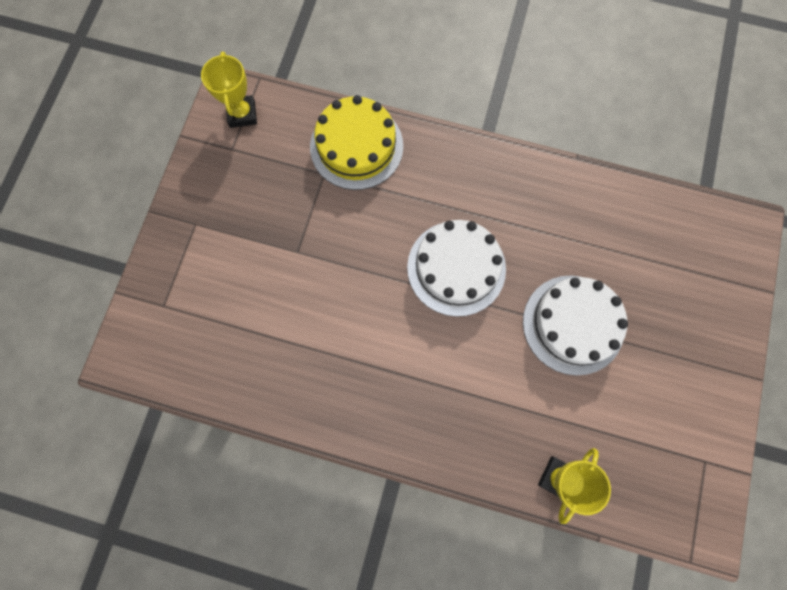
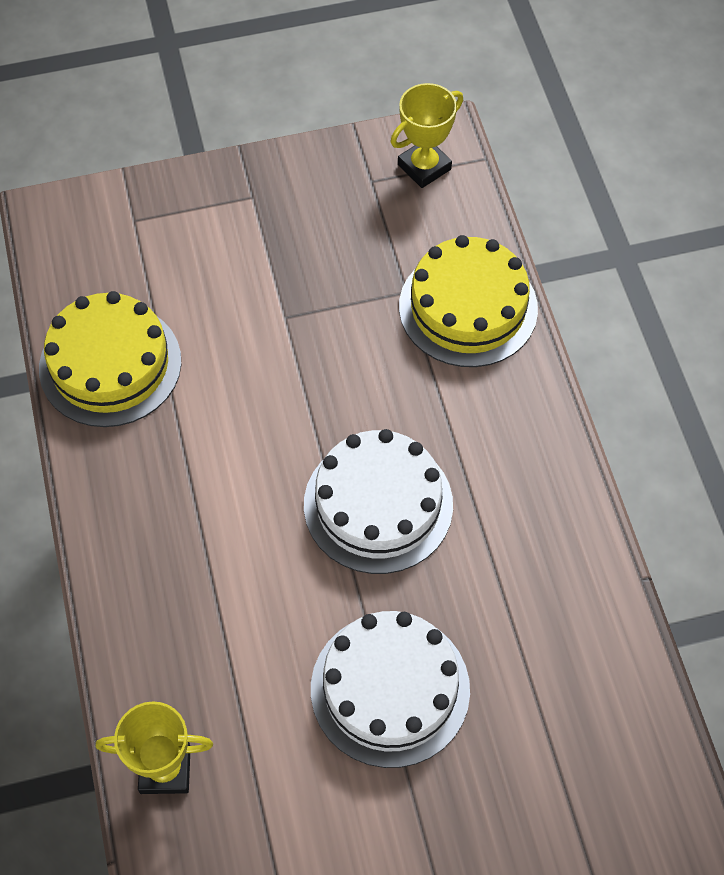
camera: 60 degrees right, 15 degrees down
(264, 375) = (110, 364): none -> yellow cake

